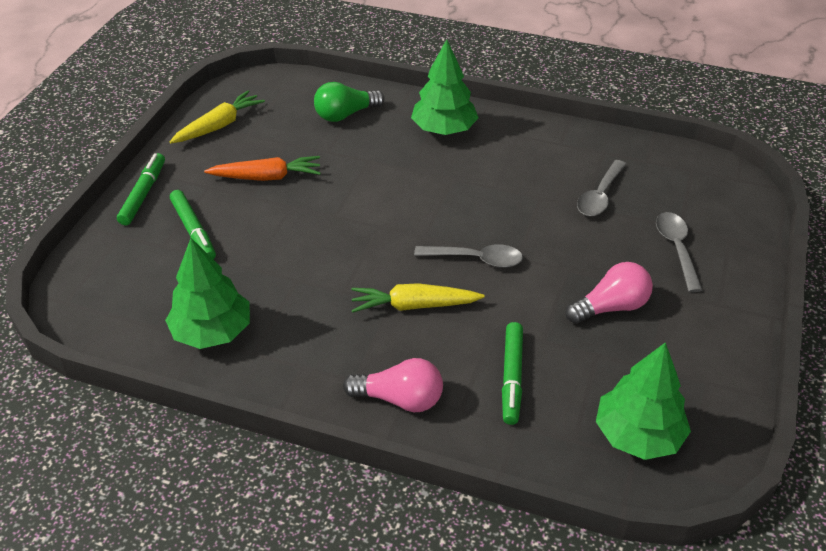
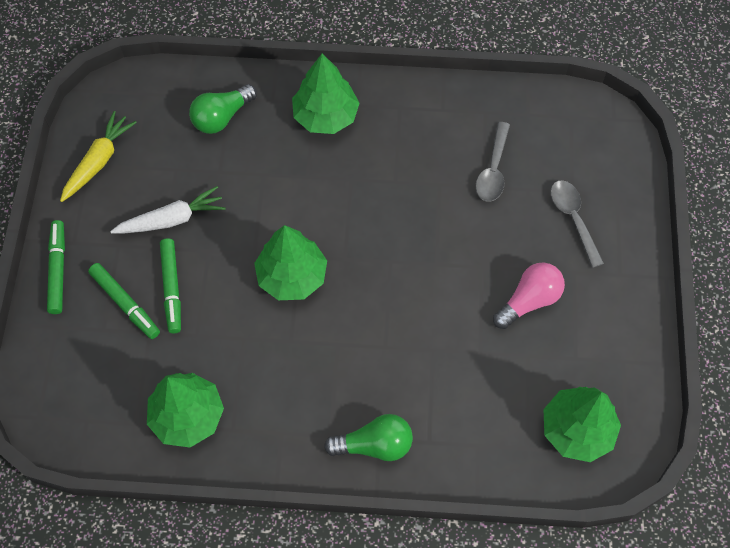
camera: 15 degrees left, 20 degrees up
(267, 177) = (172, 219): orange carrot -> white carrot
(365, 240) = (292, 276): none -> green tree
(399, 399) = (374, 445): pink light bulb -> green light bulb
(414, 305) = (358, 342): yellow carrot -> none
(476, 259) = (399, 274): grey spoon -> none
(512, 377) = (462, 398): green marker -> green marker (172, 288)

